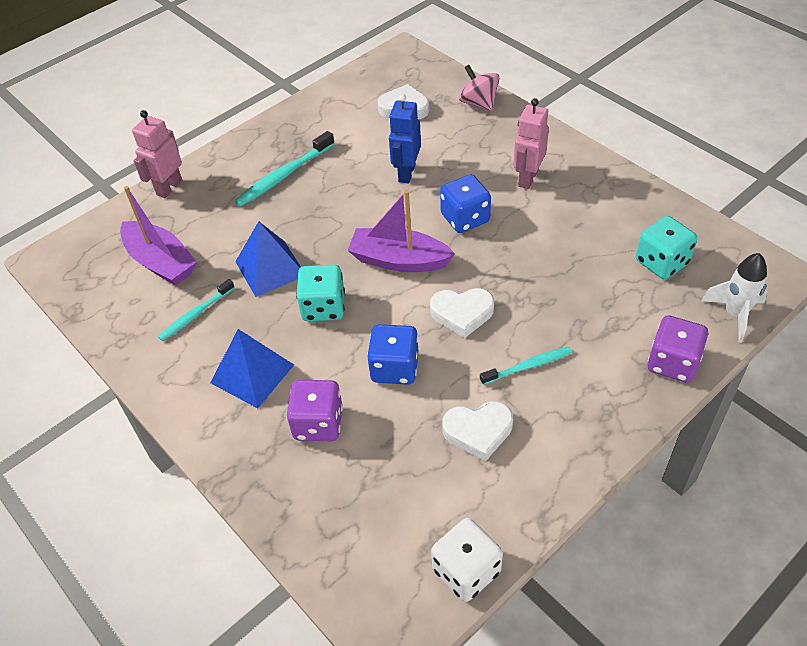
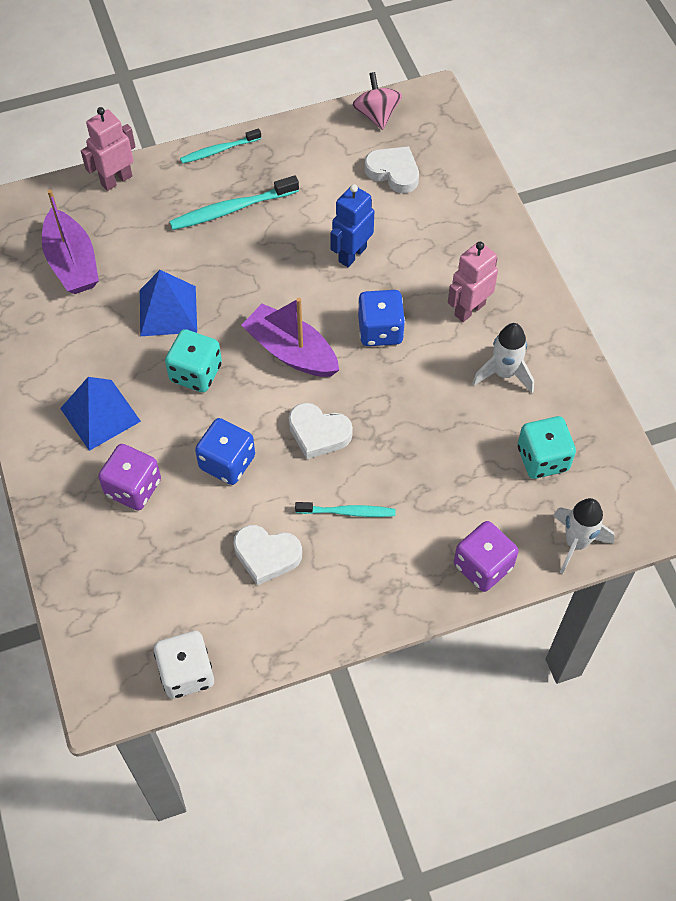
camera: 20 degrees right, 10 degrees up
(195, 314) = (78, 333): turquoise toothbrush -> turquoise toothbrush (219, 150)
(478, 103) = (474, 196): pink spinning top -> pink spinning top (376, 115)
(587, 213) = (504, 373): none -> white rocket

